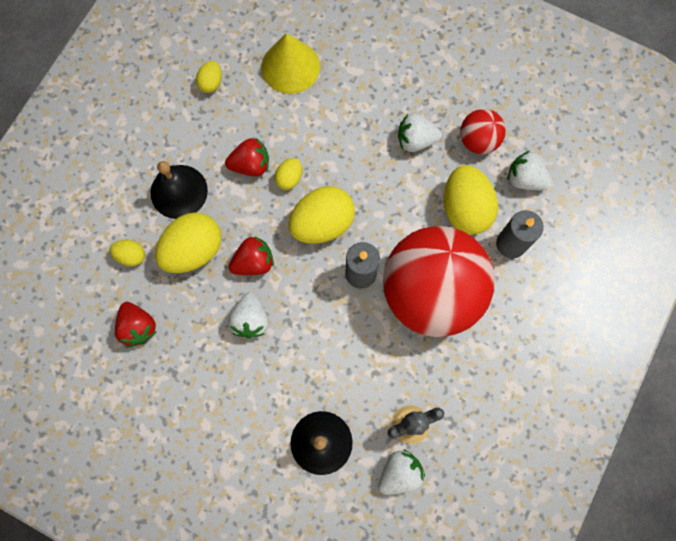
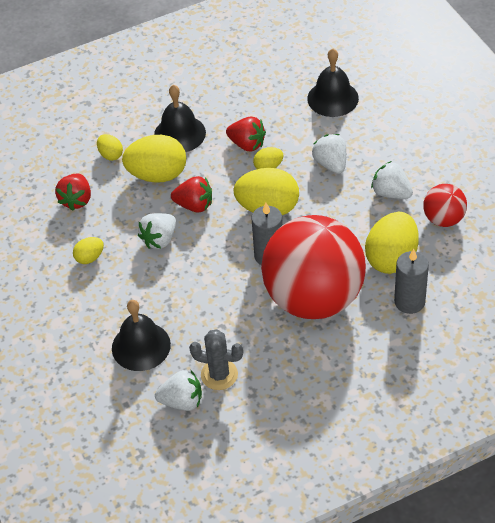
camera: 40 degrees right, 25 degrees down
(211, 83) = (263, 80): yellow egg -> yellow egg (90, 258)
(290, 67) = (332, 98): yellow cone -> black bell
(525, 179) = (461, 264): white strawberry -> white strawberry (331, 164)

